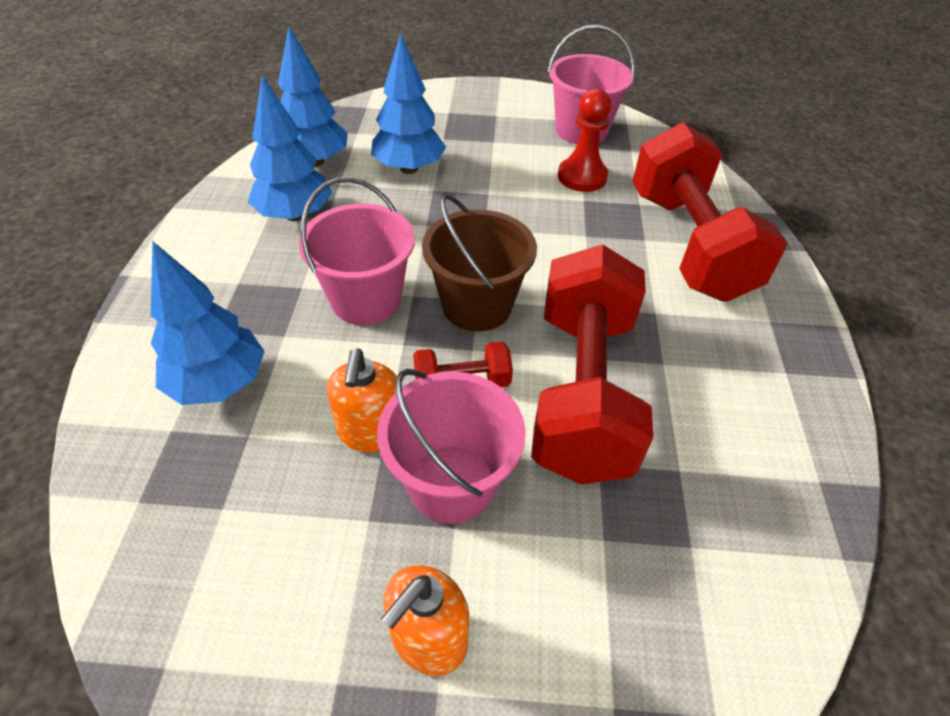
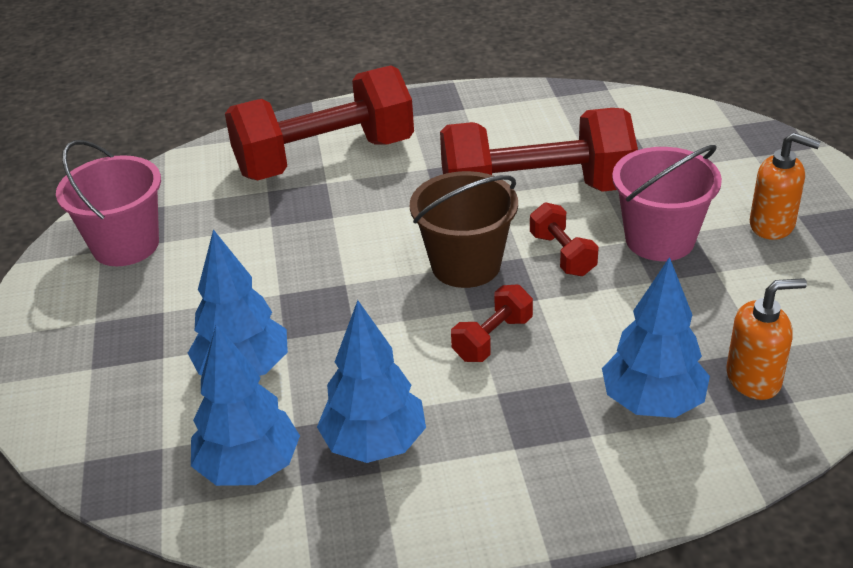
camera: 100 degrees left, 10 degrees down
(366, 299) = (492, 339): pink bucket -> red dumbbell
(371, 432) = (642, 291): orange soap dispenser -> orange soap dispenser (754, 379)
(582, 177) = (227, 232): red pawn -> none

